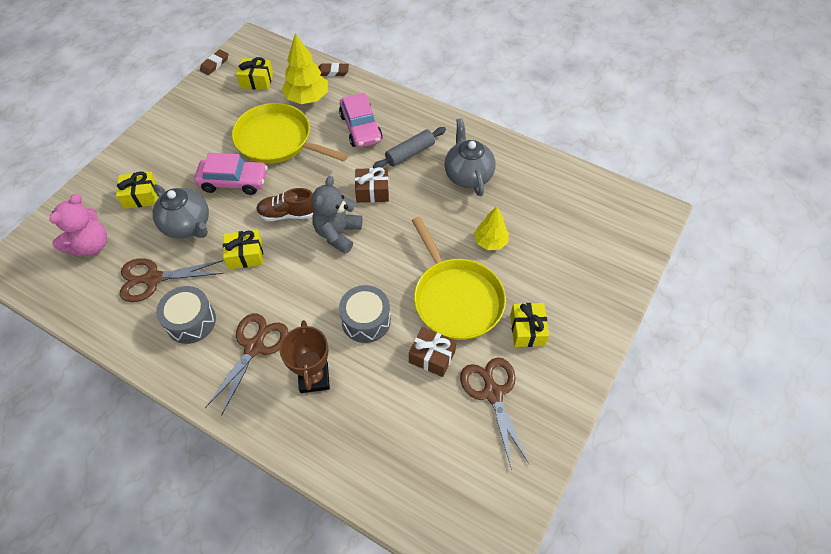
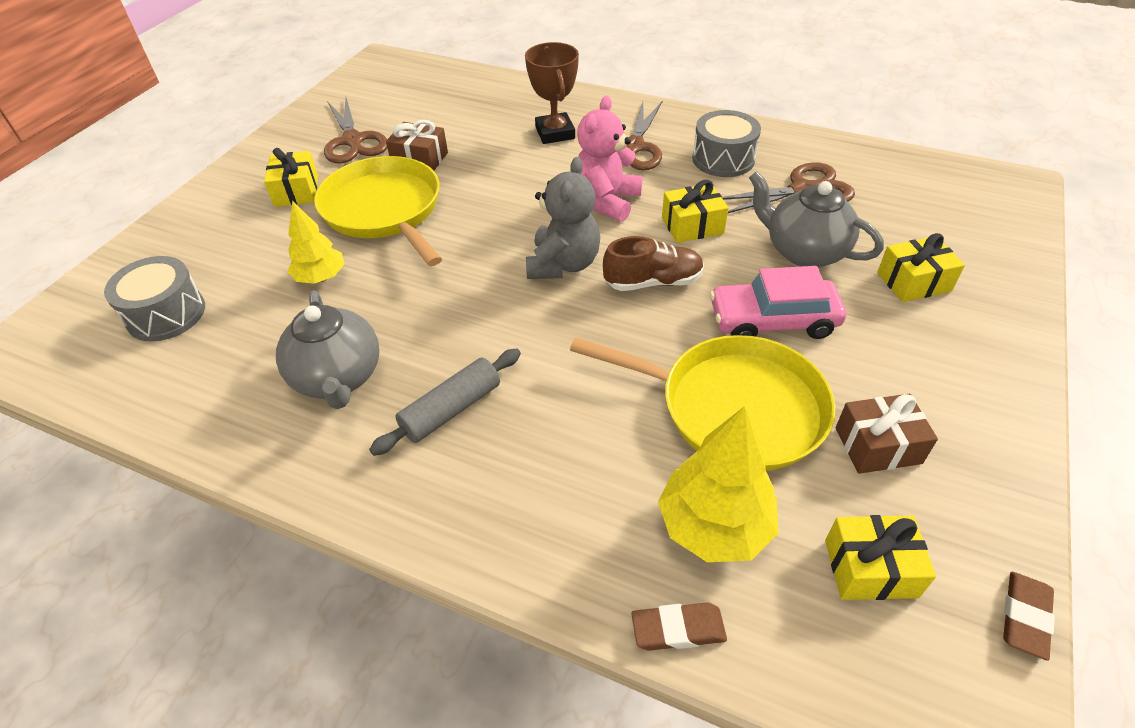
camera: 175 degrees right, 10 degrees down
(91, 245) = (926, 215): pink teddy bear -> pink teddy bear (606, 201)
(361, 128) = (563, 456): pink car -> none
(366, 320) = (503, 180): grey drum -> grey drum (166, 314)
(372, 191) = (518, 330): brown gift -> brown gift (877, 445)

